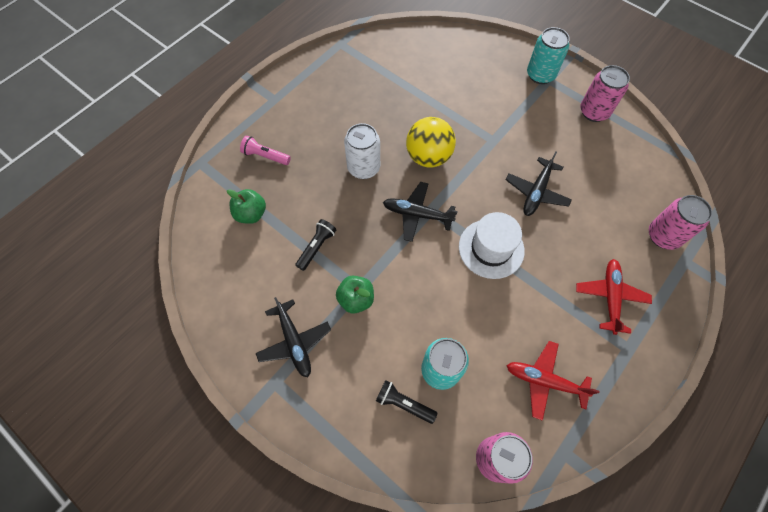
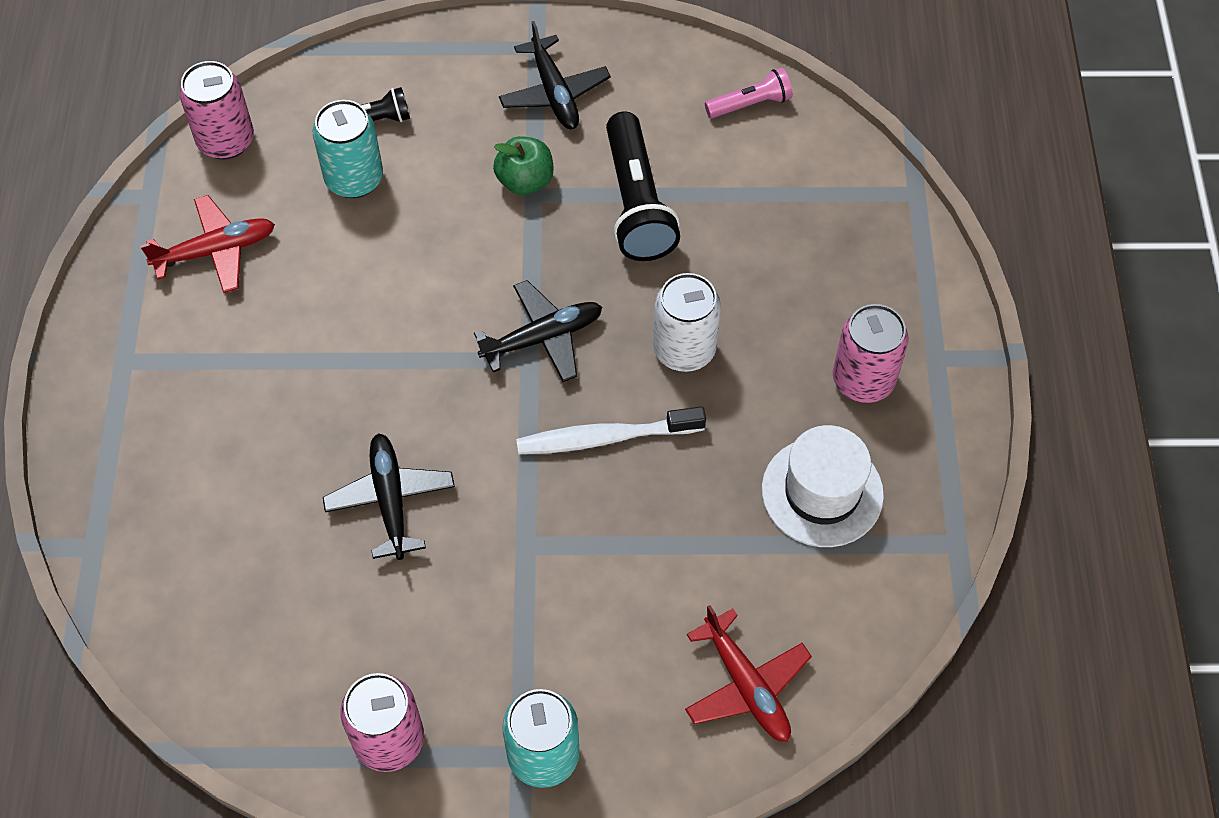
camera: 140 degrees right, 5 degrees down
(251, 214) = (766, 181): green apple -> none
(265, 156) = (840, 265): pink flashlight -> pink flashlight (750, 104)
(294, 342) = (554, 93): black plane -> black plane turned 135 degrees counterclockwise
(316, 247) = (636, 203): black flashlight -> black flashlight, size x1.83
(428, 157) = (604, 438): yellow ball -> white toothbrush
(491, 248) = (398, 364): white hat -> white hat (822, 492)
(610, 297) = (183, 412): red plane -> red plane (746, 685)
(663, 236) = (145, 566): pink can -> pink can (863, 380)

